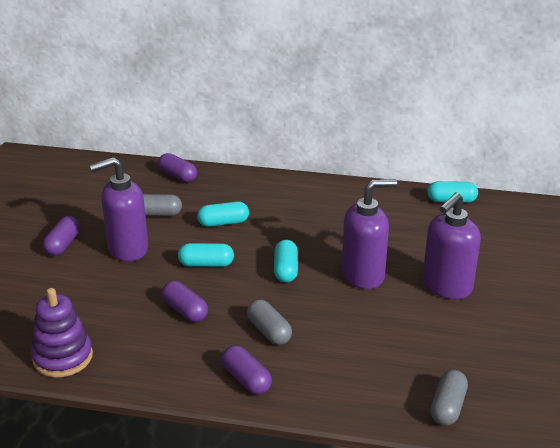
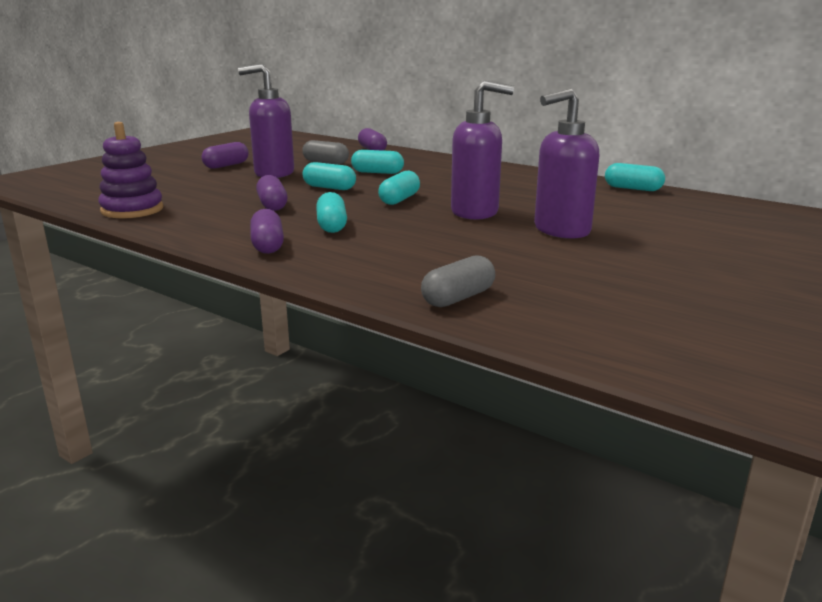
camera: 25 degrees right, 10 degrees down
(269, 331) = (331, 225): grey capsule -> turquoise capsule

